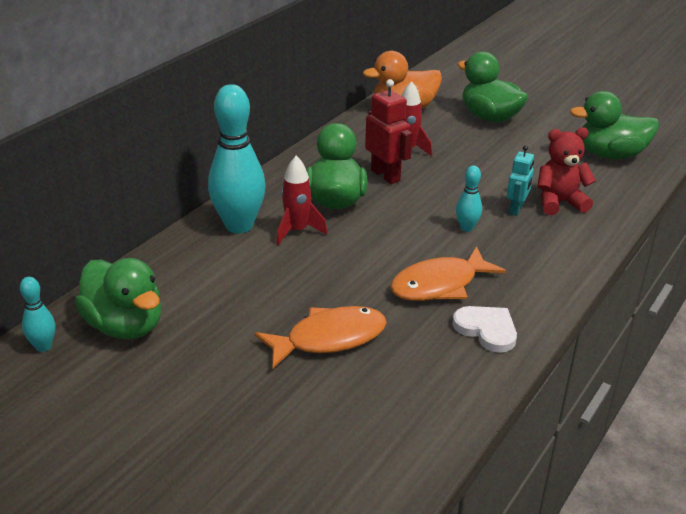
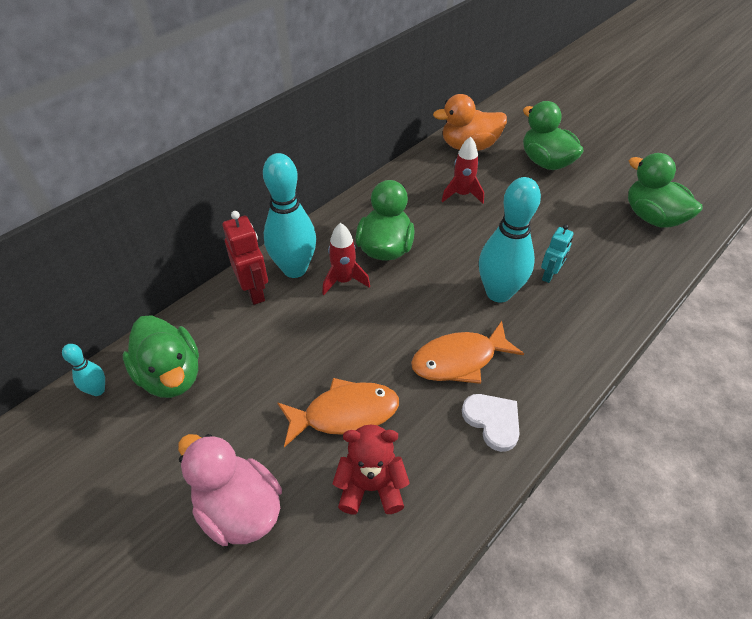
camera: 10 degrees right, 15 degrees up
(236, 426) = (239, 509): none -> pink duck
(385, 175) = (436, 223): red robot -> red robot (254, 291)
(466, 228) = (498, 293): turquoise bowling pin -> turquoise bowling pin, size x2.14
(559, 202) = (592, 271): red teddy bear -> red teddy bear (371, 486)
(610, 155) = (652, 217): green duck -> green duck turned 45 degrees clockwise

